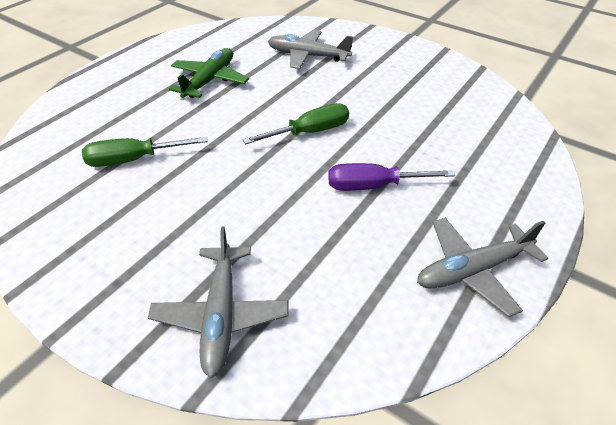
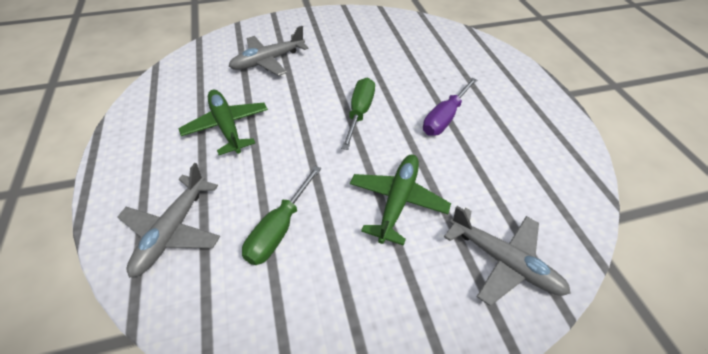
camera: 50 degrees left, 5 degrees up
(226, 208) = (397, 201): none -> green plane
(473, 270) = (547, 124): grey plane -> grey plane (173, 230)

